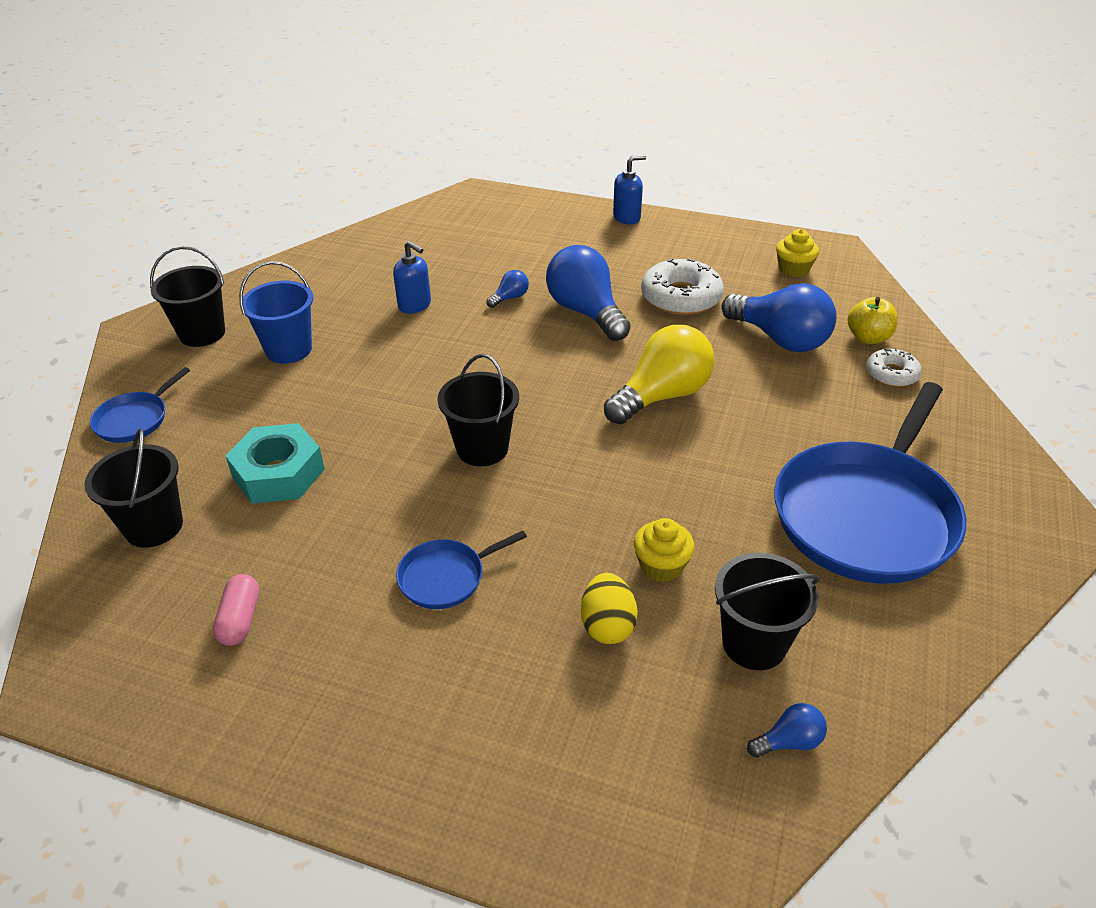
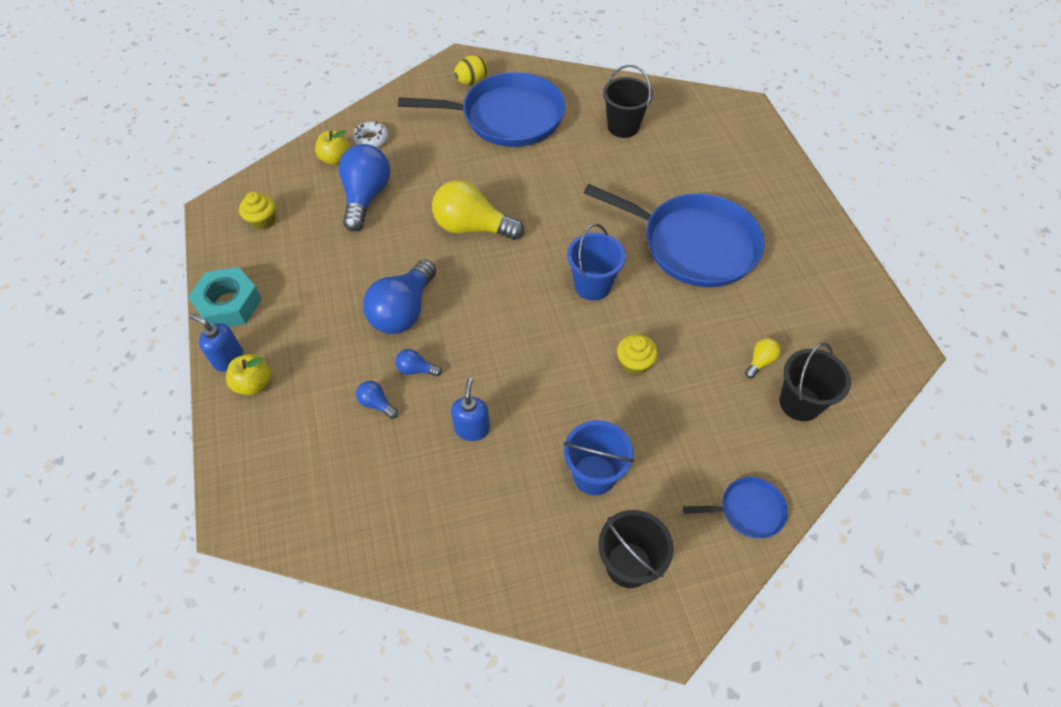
camera: 125 degrees left, 15 degrees up
(232, 527) = (760, 362): none -> yellow light bulb
(240, 619) = (800, 308): pink capsule -> none
(278, 473) = (705, 373): turquoise nut -> turquoise nut (229, 304)
(446, 577) = (693, 244): blue pan -> blue pan, size x2.25
(482, 448) = (592, 285): black bucket -> blue bucket
(587, 223) = (254, 384): none -> yellow apple
(607, 625) = (660, 174): yellow egg -> yellow egg (471, 82)
(661, 565) = (608, 171): yellow cupcake -> yellow cupcake (634, 363)
(681, 297) = (345, 266): white donut -> none
(789, 741) = (660, 103): blue light bulb -> blue light bulb (376, 404)

